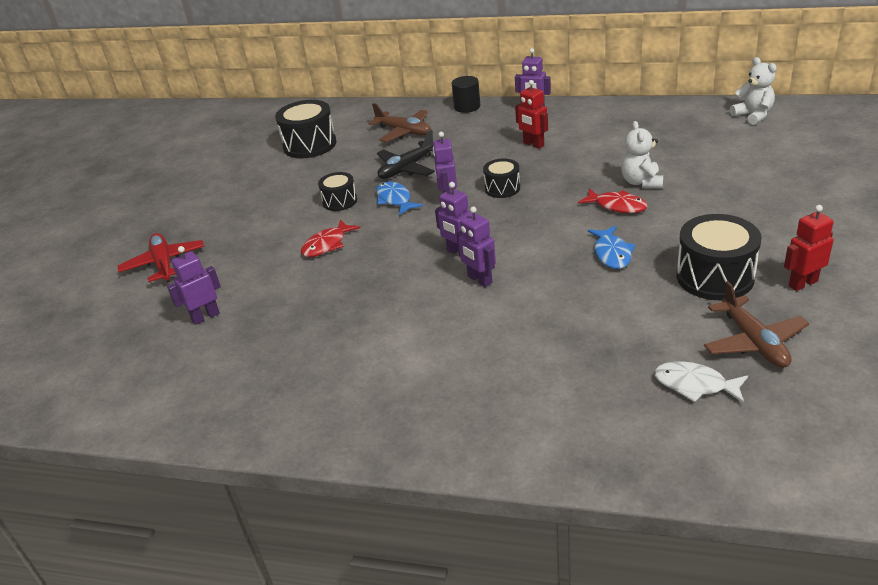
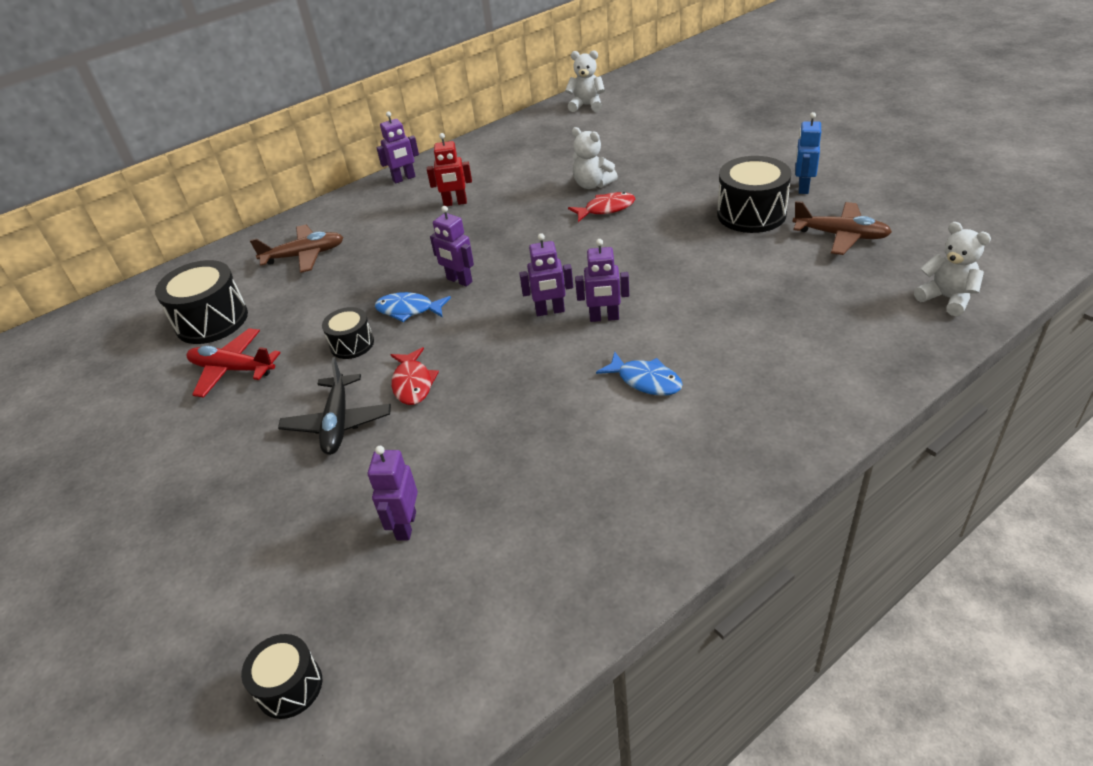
camera: 50 degrees left, 5 degrees up
(164, 264) = (249, 525): red plane -> red plane (233, 369)
(407, 168) = (369, 281): black plane -> black plane (338, 423)
(467, 107) = (332, 206): black cylinder -> none
(502, 188) = (492, 247): black drum -> black drum (289, 686)
(612, 253) = (662, 240): blue fish -> blue fish (645, 380)
(695, 385) = (859, 281): white fish -> none
(739, 453) = (946, 298): none -> white teddy bear
(802, 283) = (803, 187): red robot -> blue robot

